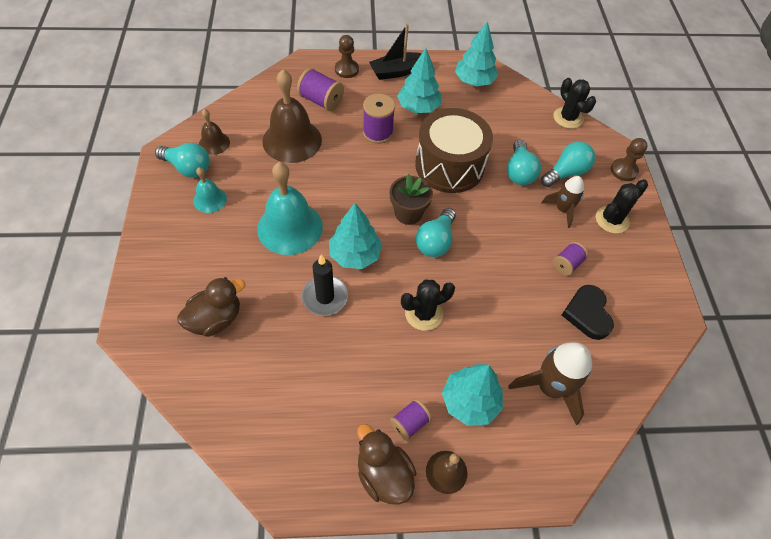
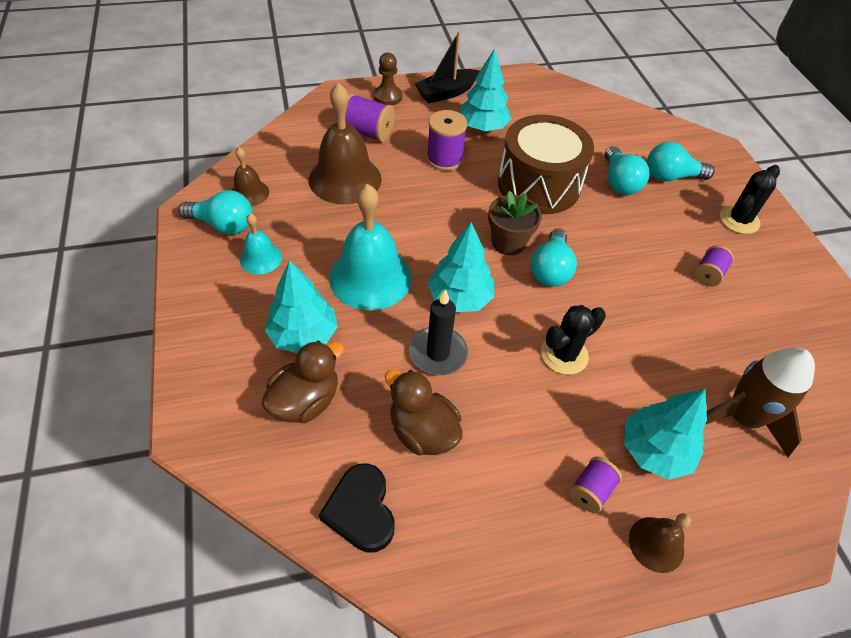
camera: 10 degrees left, 5 degrees down
(383, 474) = (579, 562): brown duck -> brown duck (422, 431)
(474, 81) = (536, 94): turquoise tree -> turquoise tree (303, 335)
(562, 210) = (681, 216): brown rocket -> none
(566, 173) = (670, 177): turquoise light bulb -> turquoise light bulb turned 135 degrees counterclockwise
(568, 118) = (651, 120): black cactus -> none
(587, 314) = (751, 326): black heart -> black heart (361, 510)
(623, 170) = (731, 167): brown pawn -> none

